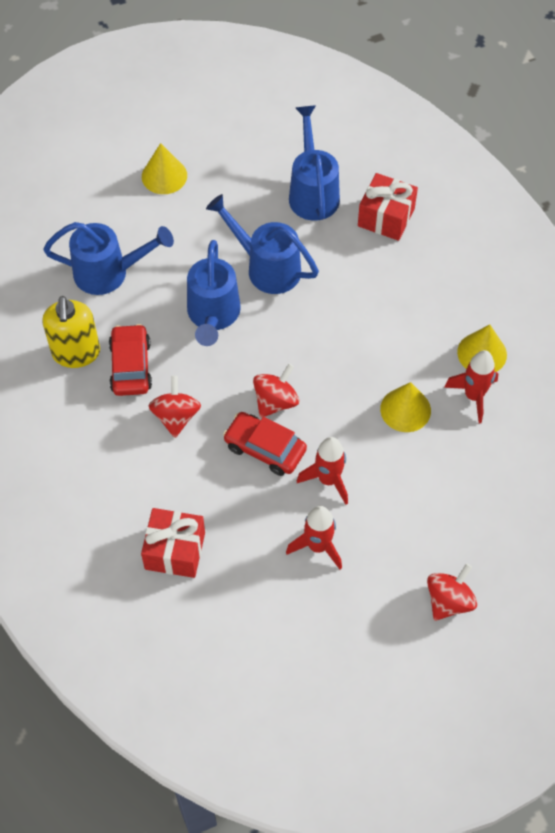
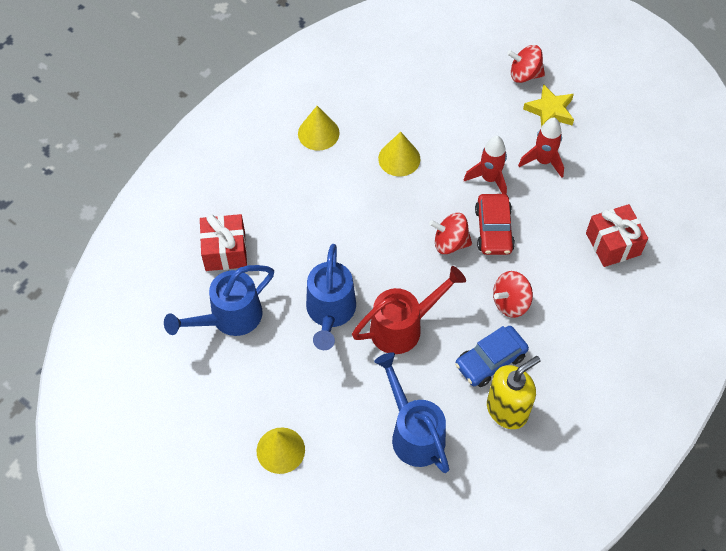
camera: 120 degrees left, 0 degrees up
(131, 366) = (490, 360): red car -> blue car
(213, 315) = (403, 327): blue watering can -> red watering can
(381, 596) = (550, 111): none -> yellow star
(473, 396) = (359, 123): red rocket -> none

